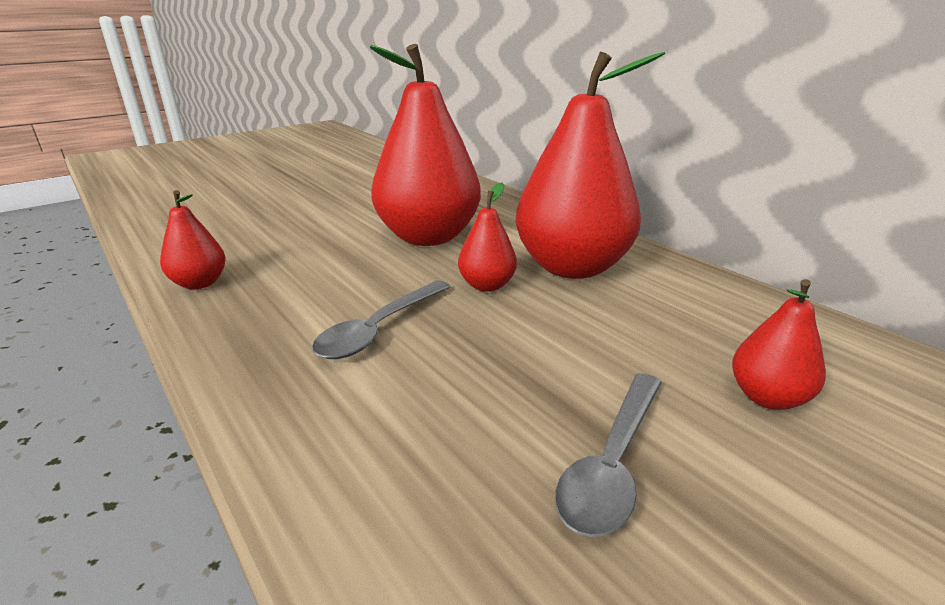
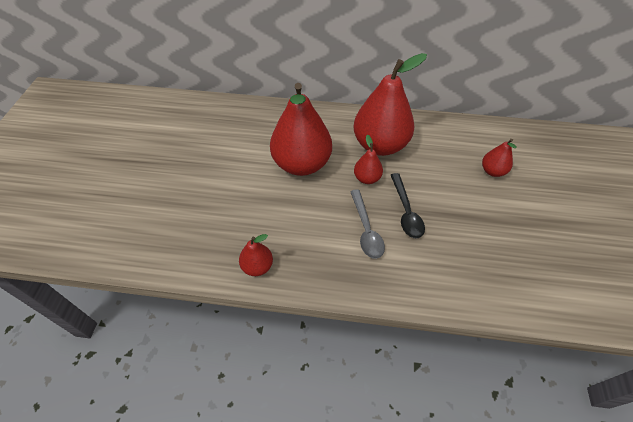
camera: 45 degrees left, 25 degrees up
(478, 347) = (406, 211): none -> black spoon
(612, 463) = (486, 225): grey spoon -> none

